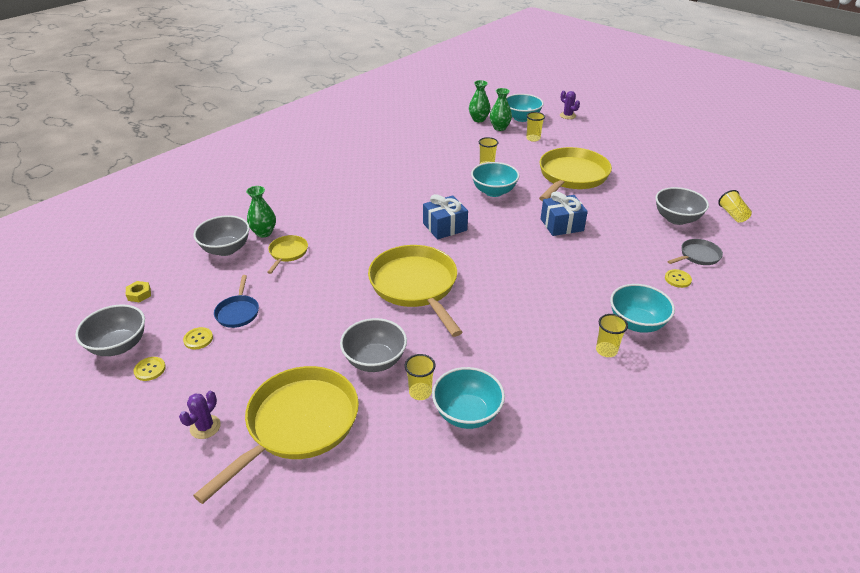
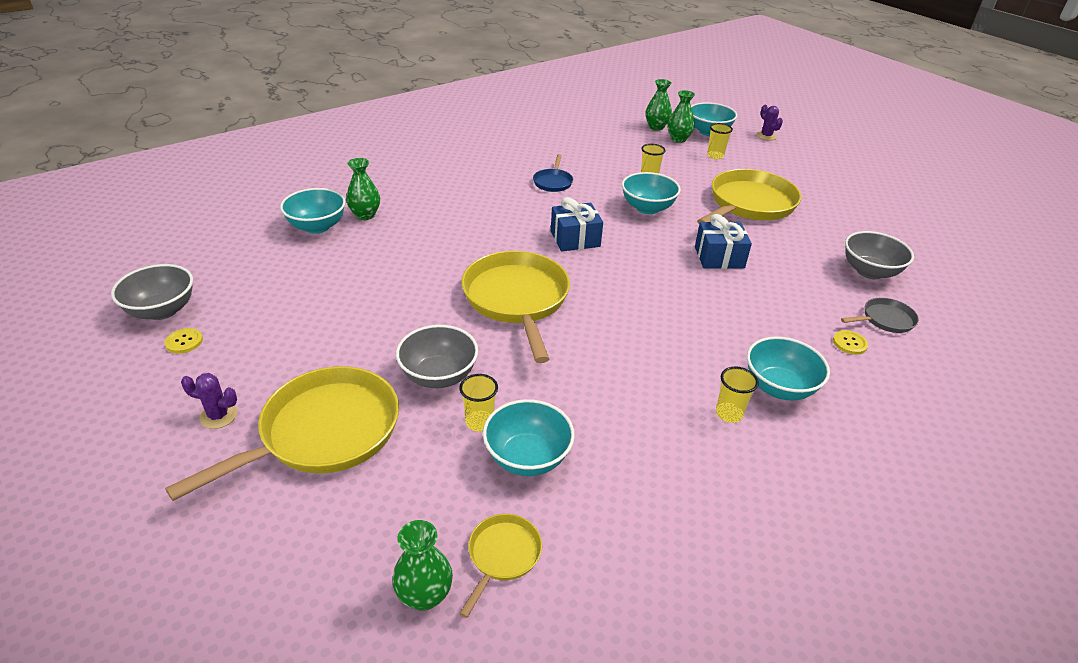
camera: 10 degrees right, 0 degrees up
(139, 294) = (205, 260): yellow nut -> none
(198, 339) = (249, 318): yellow button -> none
(205, 427) = (218, 416): purple cactus -> purple cactus turned 60 degrees clockwise
(226, 249) = (317, 226): grey bowl -> turquoise bowl
(238, 312) = (304, 296): blue pan -> blue pan (553, 182)
(287, 253) = (383, 241): yellow pan -> yellow pan (502, 556)
(425, 536) = (424, 595): none -> green vase
(732, 214) = (946, 277): yellow cup -> none

